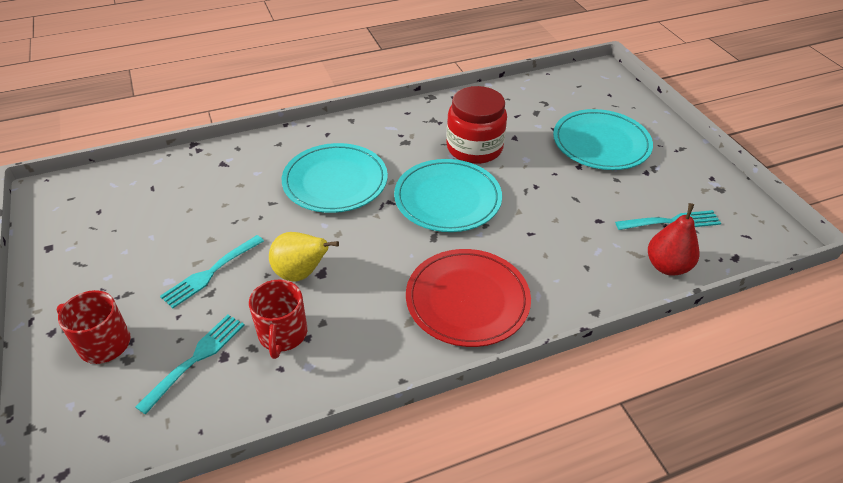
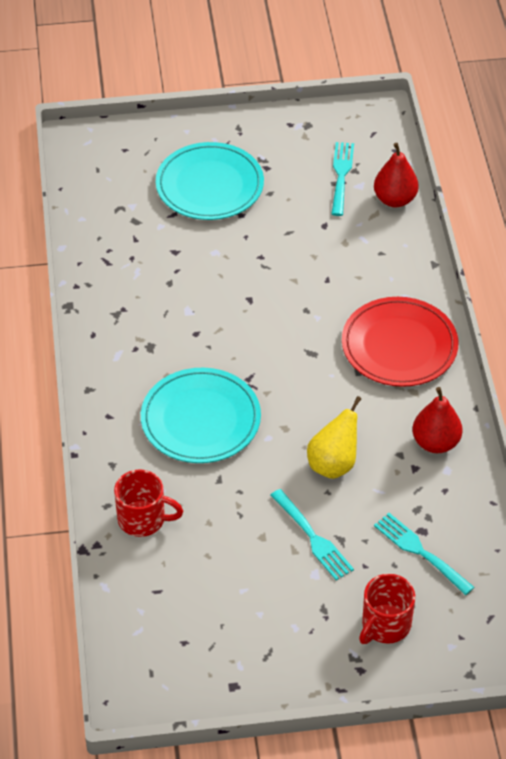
camera: 75 degrees left, 5 degrees up
(282, 334) = (407, 485): red mug -> red mug (143, 519)
(344, 350) = (435, 442): none -> red pear
(447, 199) = (259, 330): turquoise plate -> none
(474, 148) = (182, 289): red jar -> none

